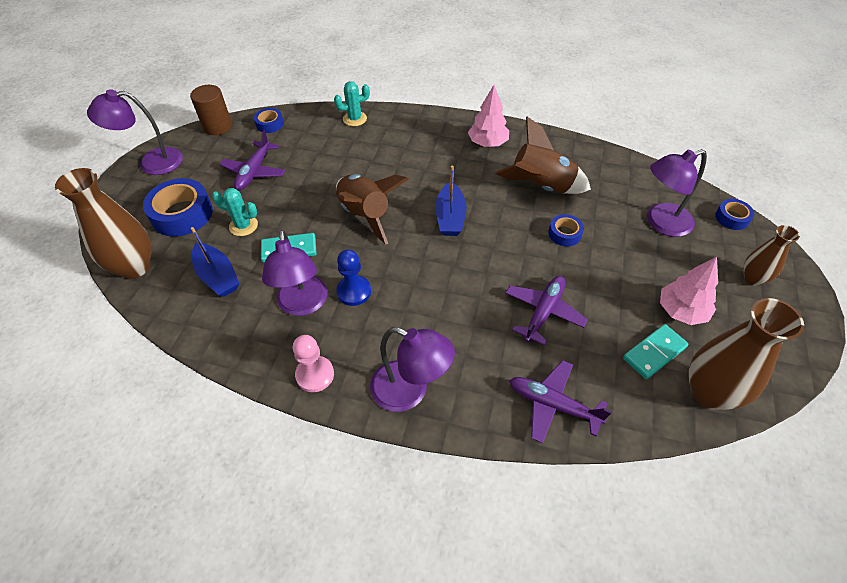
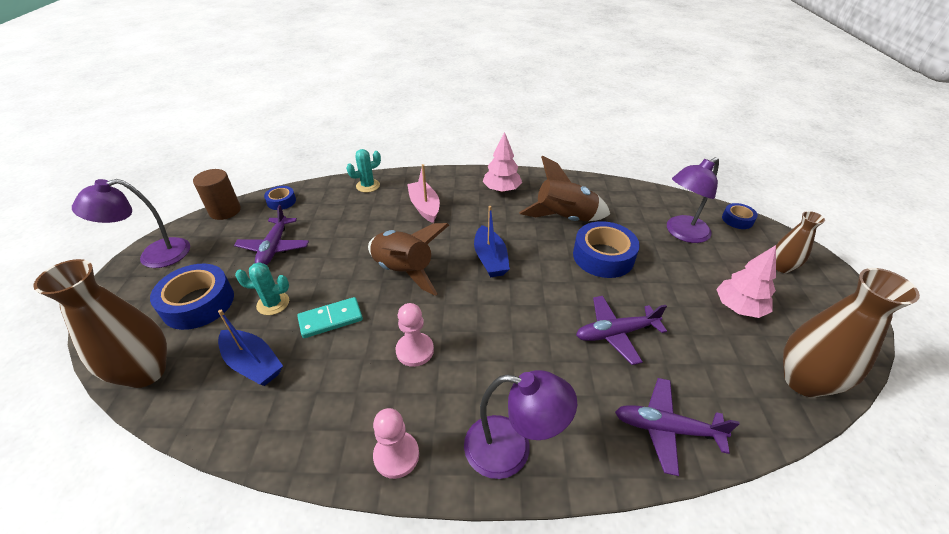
camera: 15 degrees left, 10 degrees down
(303, 305) = (361, 376): purple lamp -> none
(354, 291) = (415, 350): blue pawn -> pink pawn
(403, 151) = (424, 207): none -> pink boat
(543, 312) = (615, 333): purple plane -> purple plane turned 120 degrees counterclockwise
(564, 234) = (603, 256): blue tape -> blue tape, size x1.90
(654, 352) = (735, 352): turquoise domino -> none

